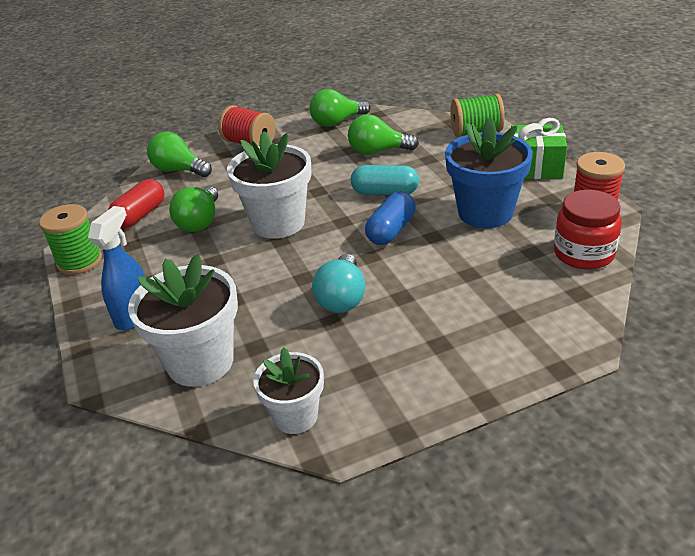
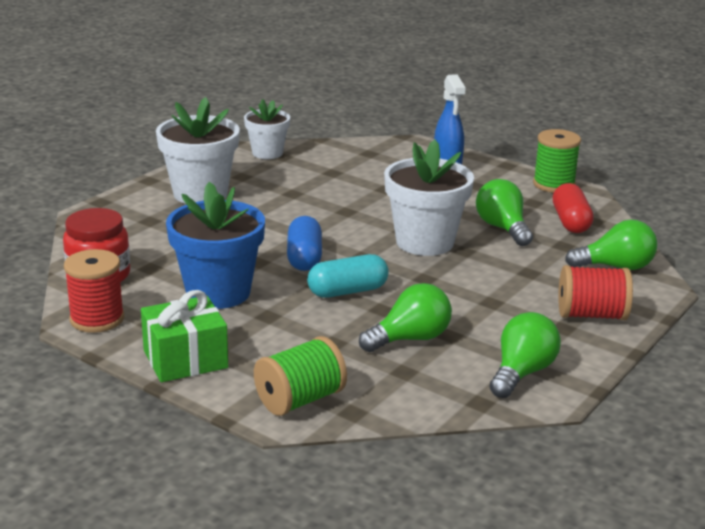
camera: 145 degrees right, 10 degrees down
(200, 362) = (361, 159): white flower pot -> white flower pot (200, 193)
(342, 298) = (298, 205): turquoise light bulb -> none

